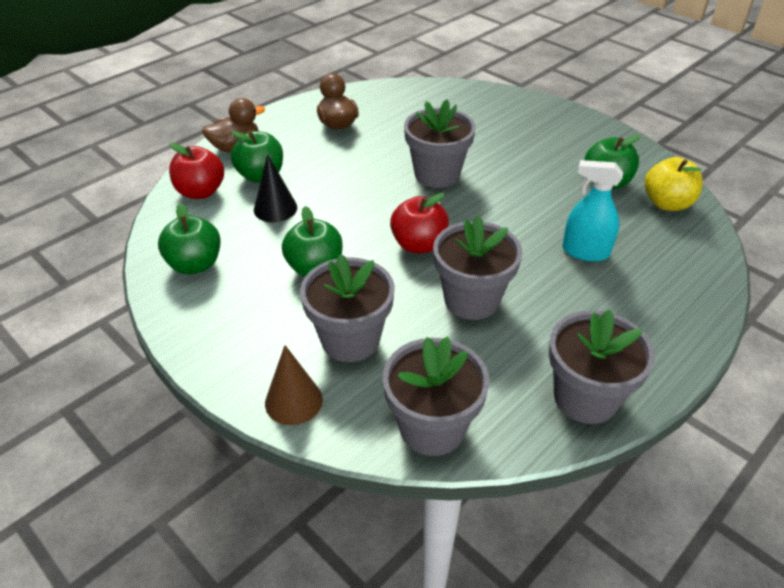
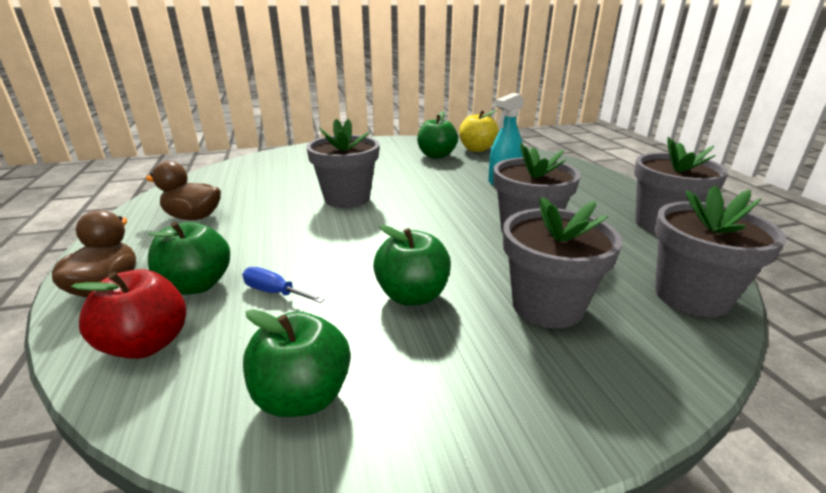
camera: 60 degrees left, 15 degrees down
(275, 208) = (274, 292): black cone -> blue screwdriver
(293, 401) = (637, 376): brown cone -> none
(418, 245) = (433, 232): red apple -> none

